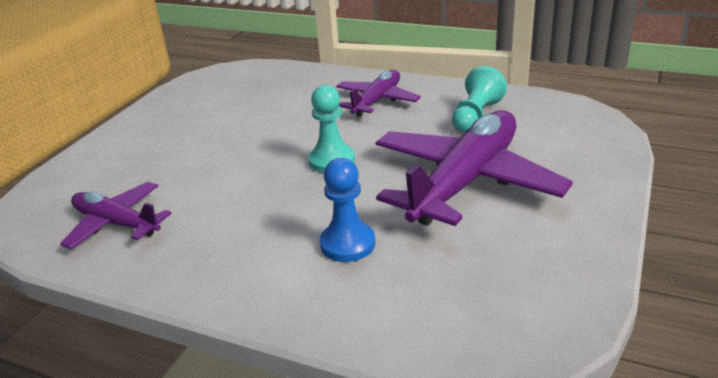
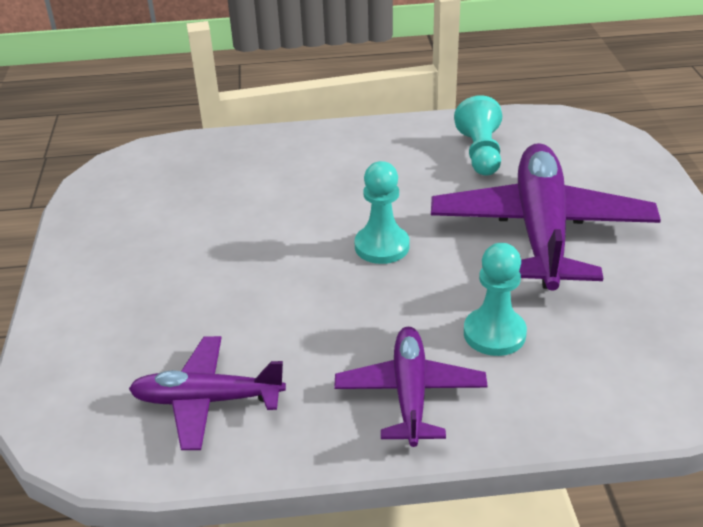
camera: 30 degrees left, 5 degrees up
(347, 244) = (494, 334): blue pawn -> turquoise pawn
(377, 101) = (357, 160): purple plane -> purple plane (410, 393)

